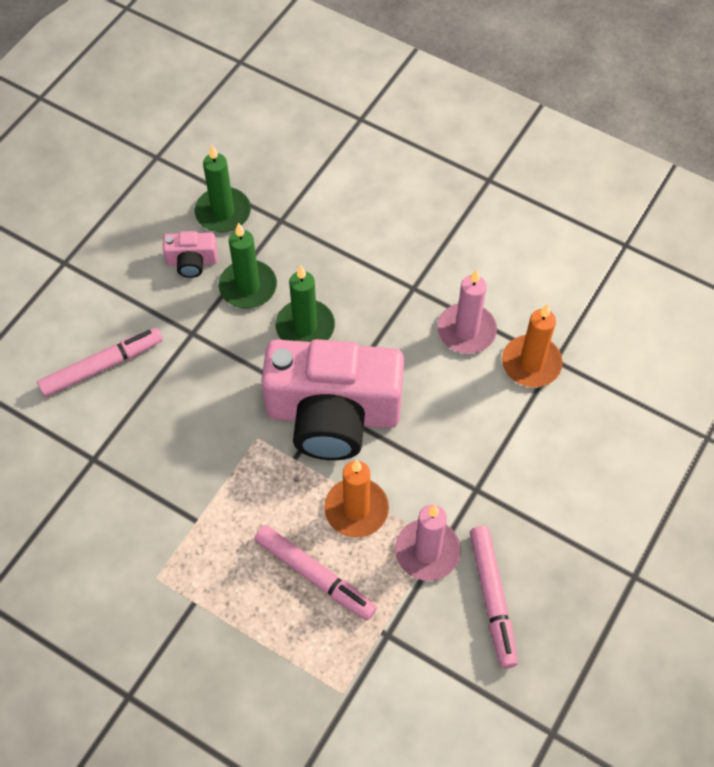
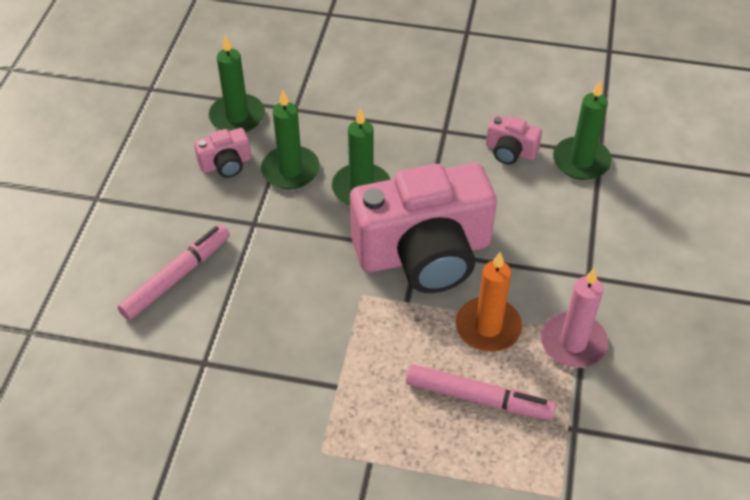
camera: 20 degrees left, 10 degrees down
(466, 331) = (510, 151): pink candle -> pink camera
(492, 597) = (653, 363): pink marker -> none
(531, 363) = (581, 161): orange candle -> green candle

